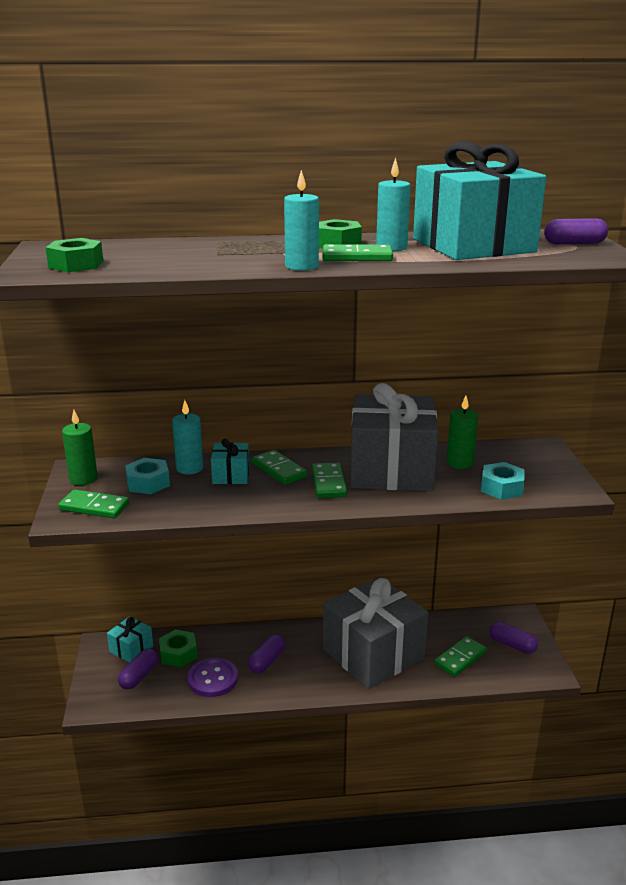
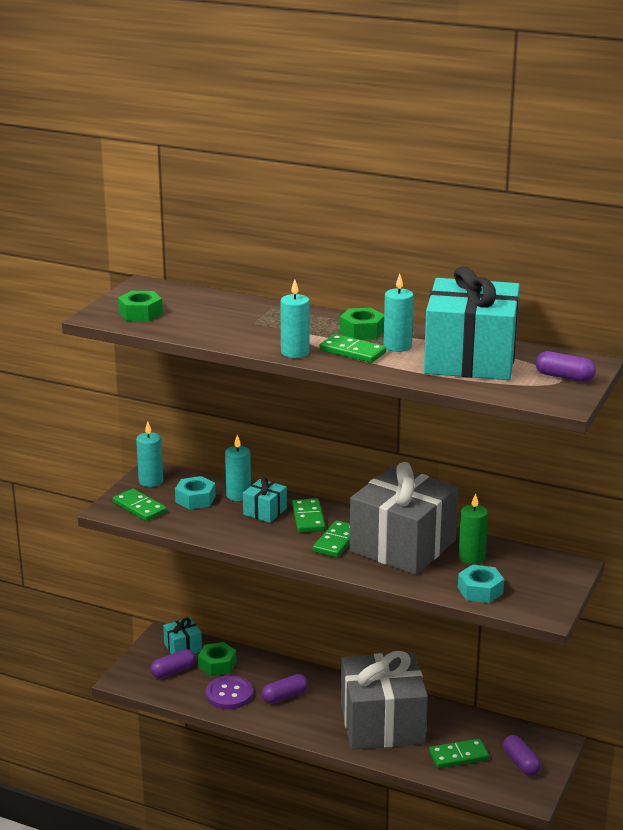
camera: 30 degrees right, 0 degrees up
(83, 479) = (151, 481): green candle -> turquoise candle

